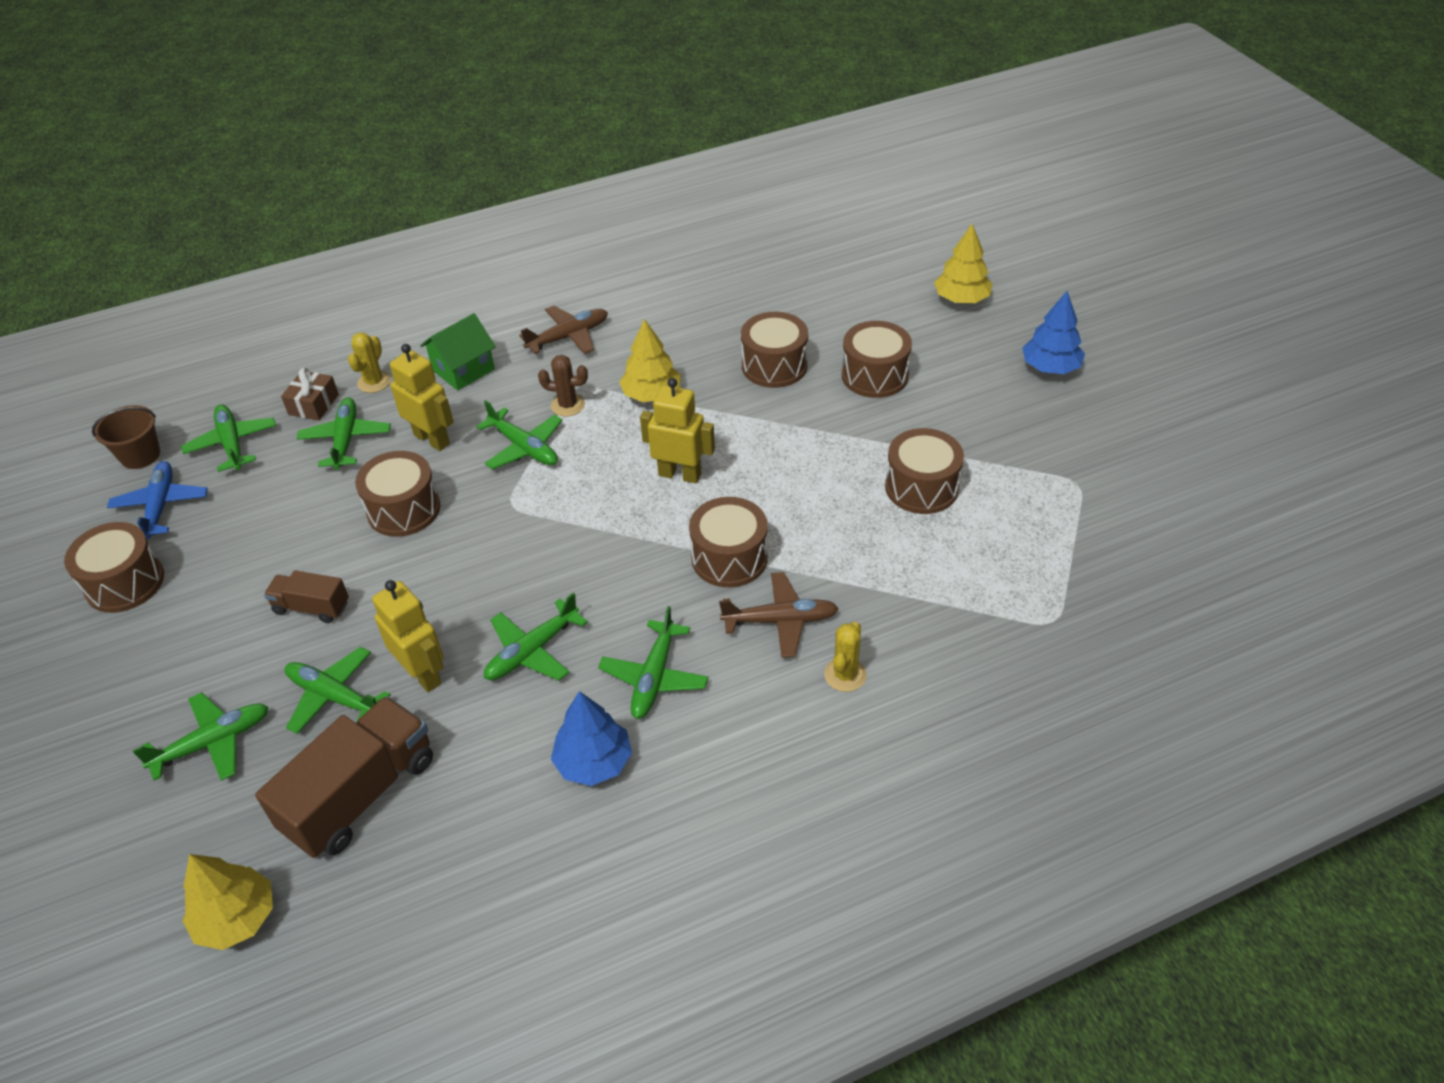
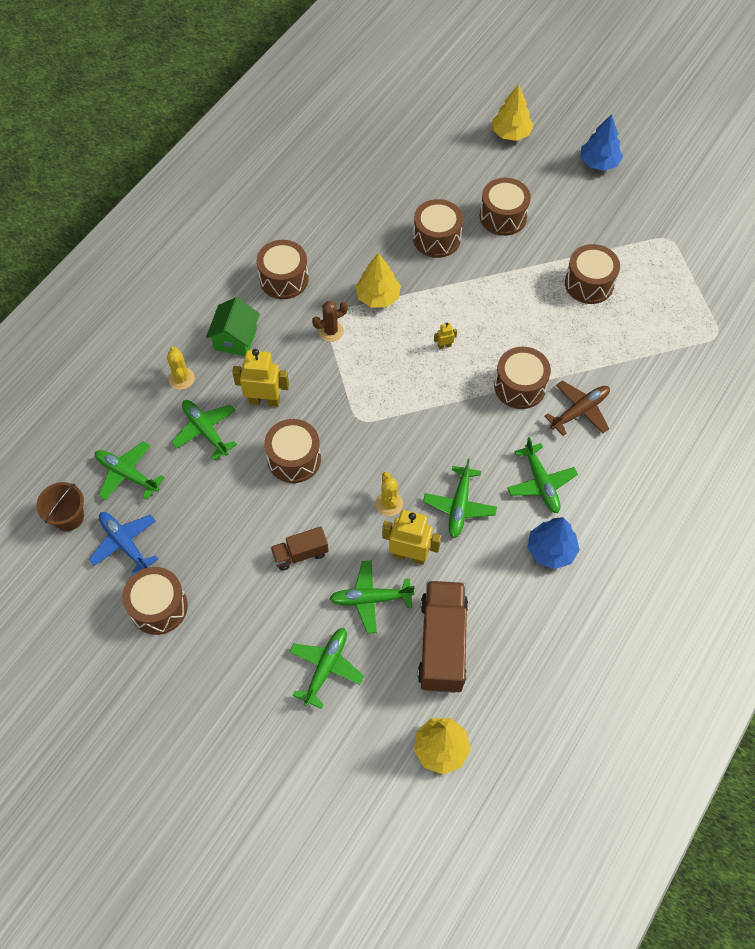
camera: 35 degrees left, 15 degrees up
(313, 404) = (155, 416): brown gift -> none
(524, 447) = (330, 376): green plane -> none
(568, 337) = (284, 279): brown plane -> brown drum
(680, 474) = (444, 345): yellow robot -> yellow robot, size x0.44
(845, 675) = (638, 425): yellow cactus -> yellow cactus (389, 504)

